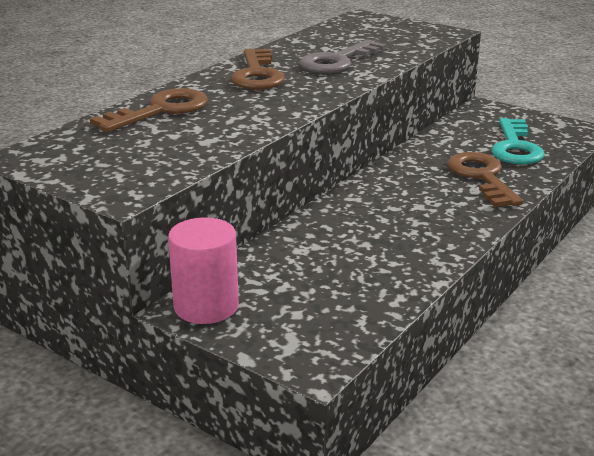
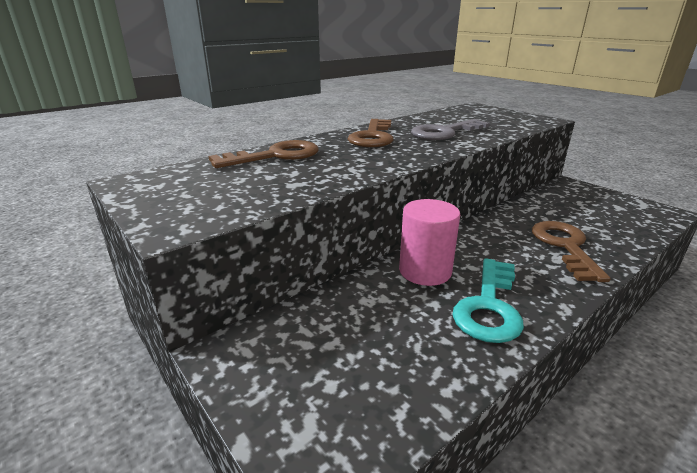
camera: 15 degrees right, 0 degrees up
(206, 306) = (242, 355): pink cylinder -> pink cylinder (425, 271)
(515, 147) = (599, 221): turquoise key -> turquoise key (489, 306)

